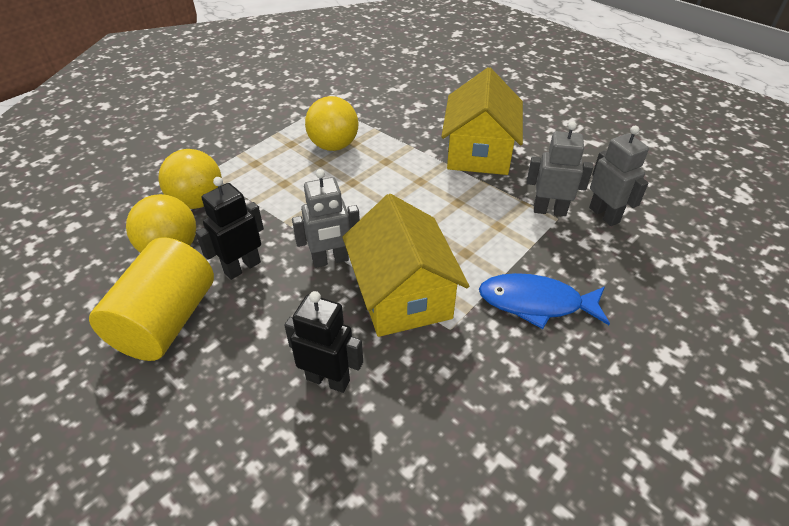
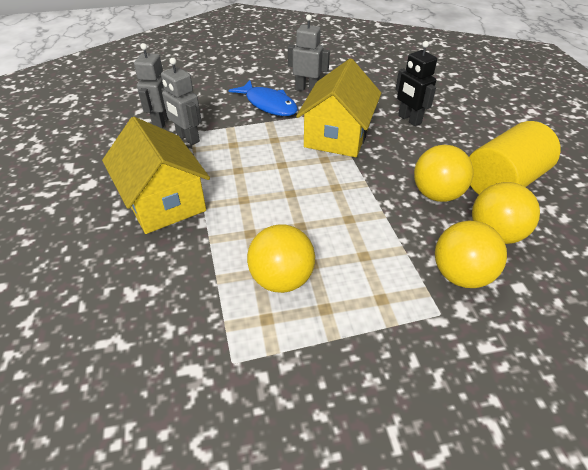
camera: 145 degrees left, 0 degrees up
(242, 267) = (436, 194): black robot -> yellow ball
(330, 260) = (367, 172): grey robot -> grey robot (307, 89)
(479, 152) = (164, 201): yellow house -> yellow house turned 75 degrees counterclockwise

